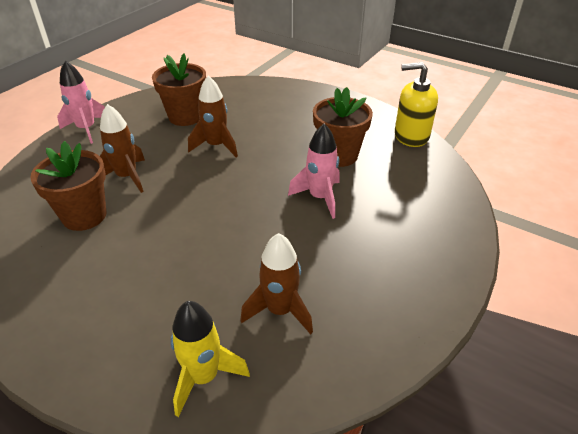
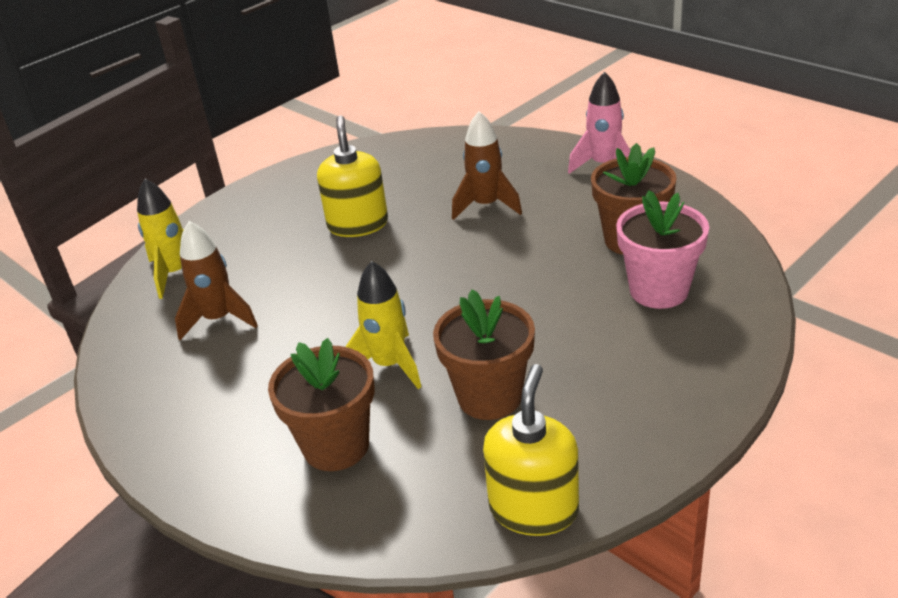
camera: 105 degrees right, 5 degrees down
(84, 216) = (422, 187): brown flower pot -> brown flower pot (336, 446)
(137, 246) = (358, 224): none -> yellow soap dispenser
(216, 146) = (542, 271): brown rocket -> none
(238, 107) = (659, 290): none -> pink flower pot
(320, 198) = (389, 365): pink rocket -> yellow rocket

